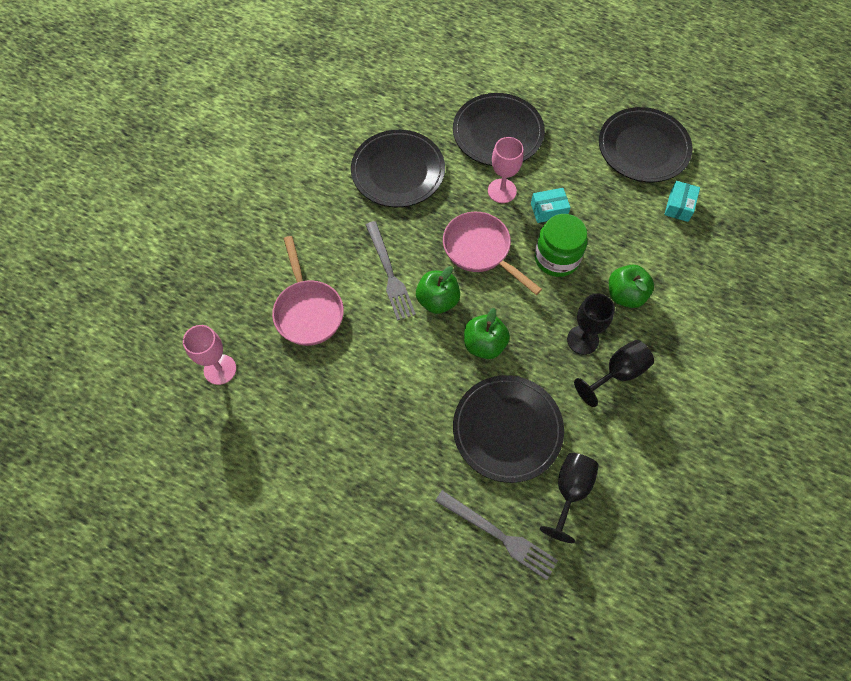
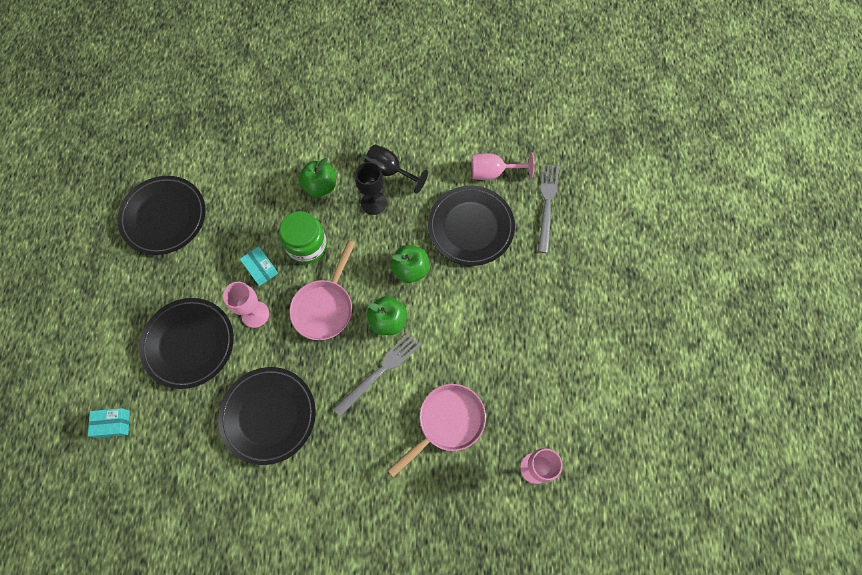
camera: 115 degrees left, 5 degrees up
(570, 491) = (493, 172): black goblet -> pink goblet
(679, 206) = (217, 173): turquoise box -> turquoise box (113, 424)

